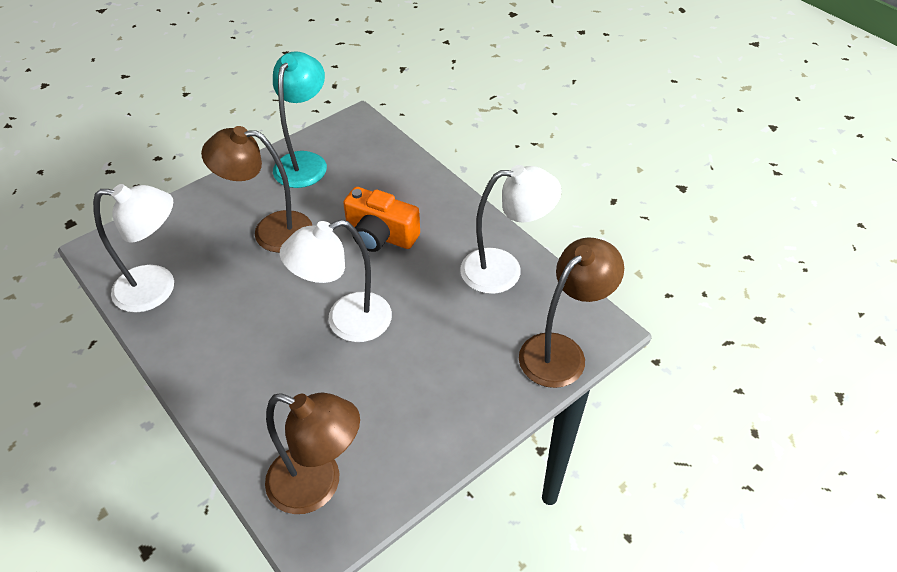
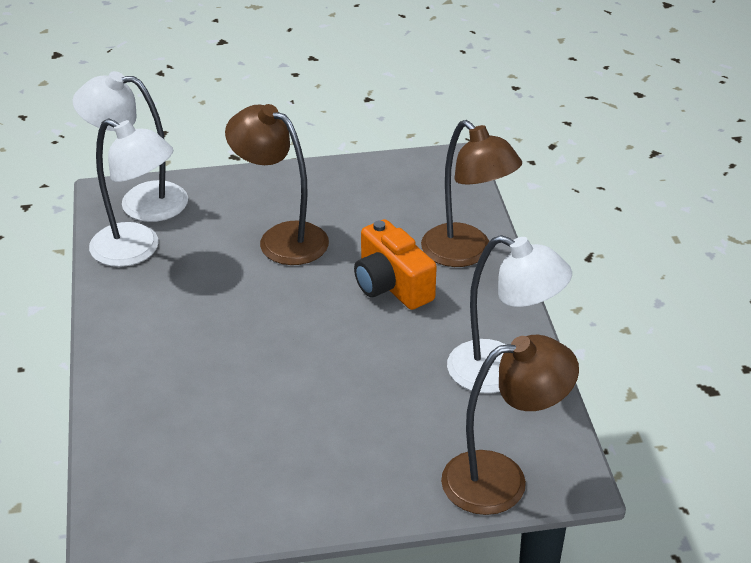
camera: 30 degrees right, 10 degrees down
(305, 162) = (366, 183): turquoise lamp -> none
(318, 485) = (156, 488): brown lamp -> brown lamp (466, 253)
(346, 322) = (293, 354): white lamp -> white lamp (140, 201)

